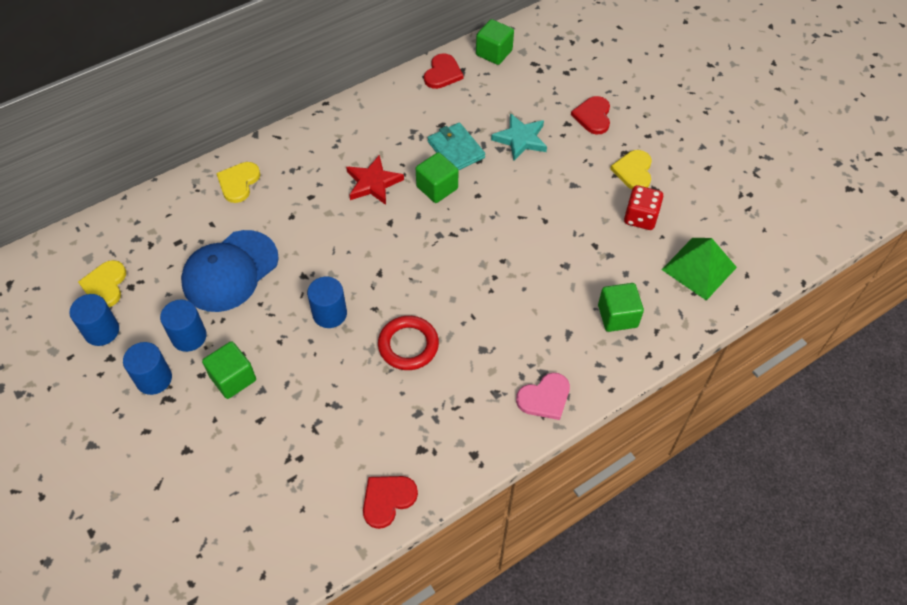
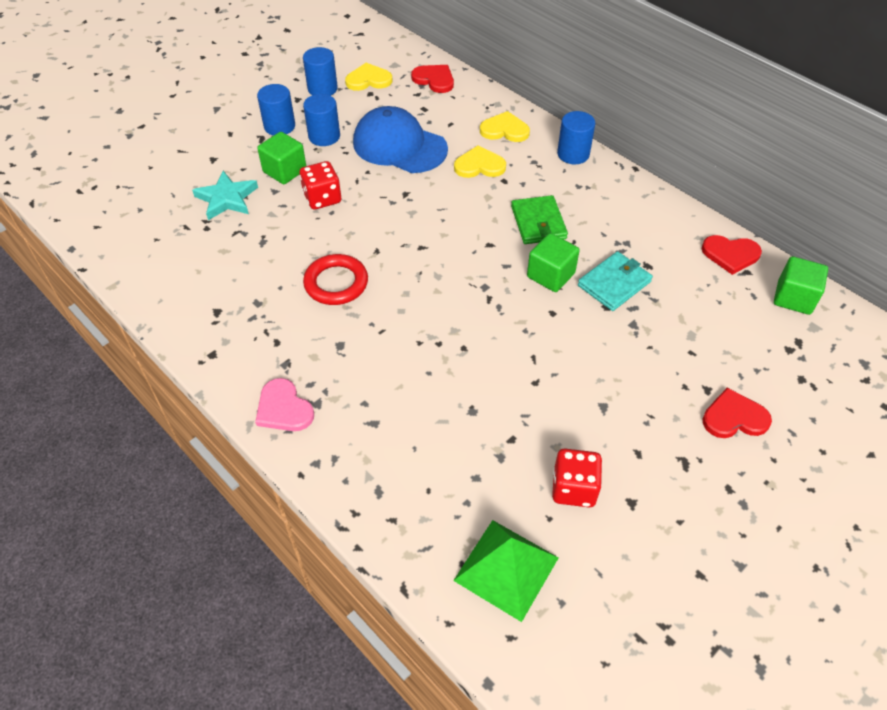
camera: 80 degrees right, 5 degrees down
(288, 347) = (322, 198): none -> red dice
(329, 314) = (364, 219): blue cylinder -> blue cylinder (573, 154)
(373, 183) = (538, 223): red star -> green wallet
(387, 499) = (163, 295): red heart -> red heart (434, 80)
(520, 139) = (657, 342): turquoise star -> turquoise star (227, 198)
(617, 316) = (407, 473): green cube -> none
(633, 171) = (653, 474): yellow heart -> yellow heart (479, 165)

